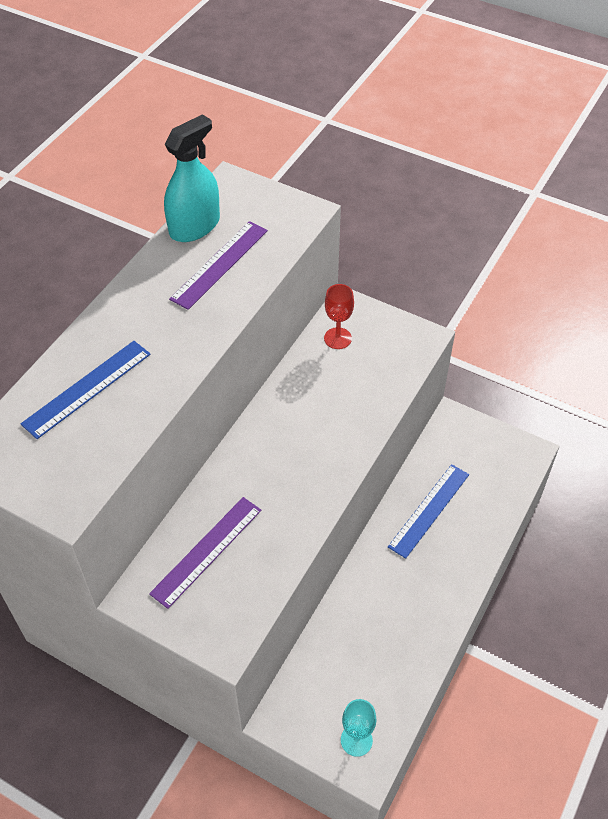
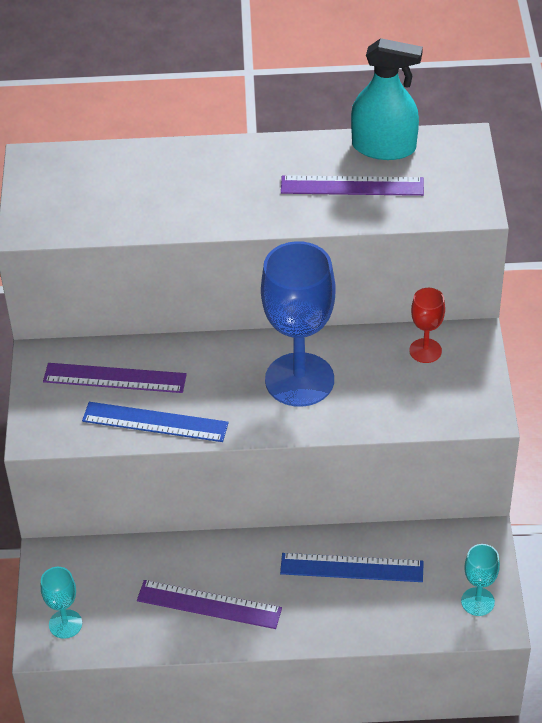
camera: 60 degrees right, 5 degrees down
(87, 388) = (146, 180): blue ruler -> blue ruler (155, 422)
(307, 426) = (299, 380): none -> blue goblet
(403, 622) = (209, 604): none -> purple ruler
(505, 453) = (477, 601): none -> turquoise goblet

